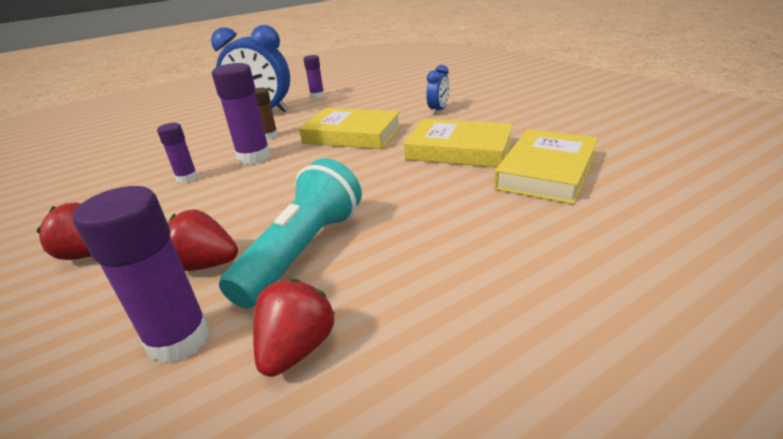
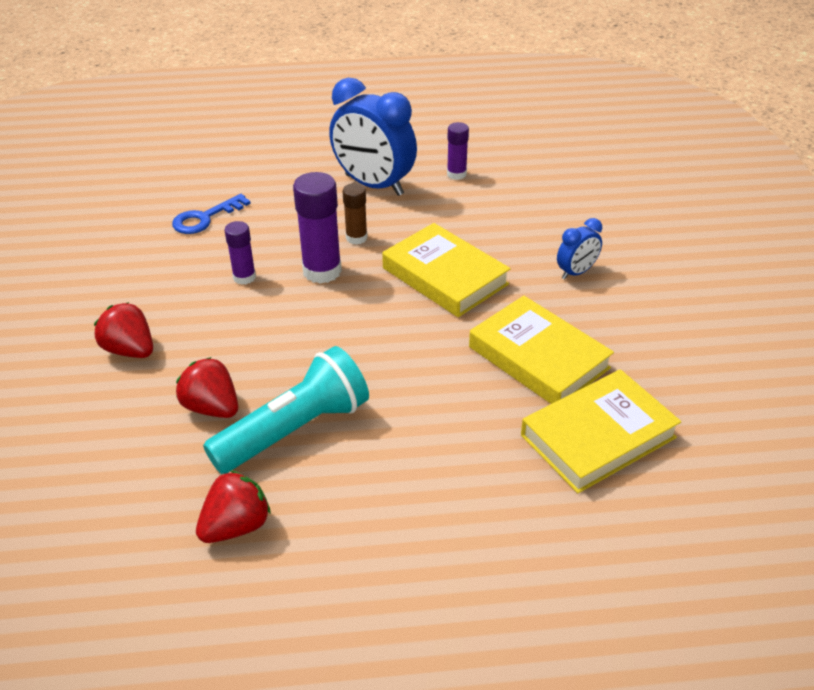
camera: 25 degrees right, 10 degrees up
(131, 159) = (205, 218): none -> blue key
(179, 339) = (163, 476): purple glue stick -> none

